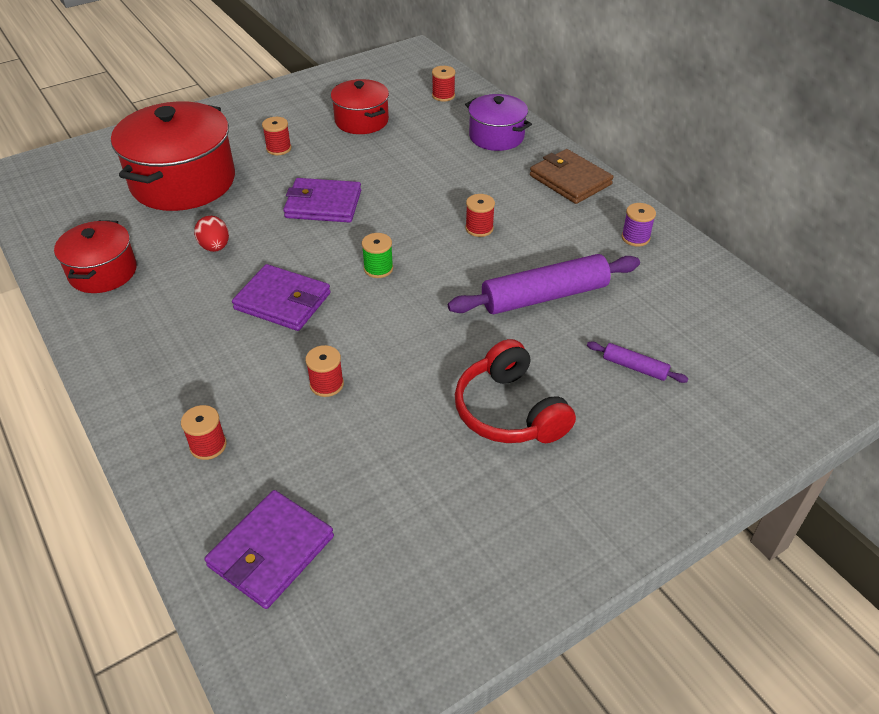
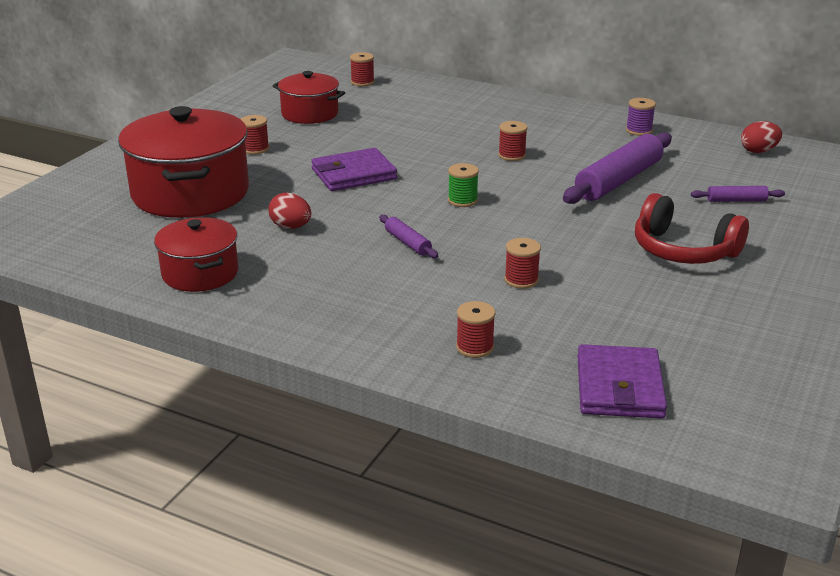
camera: 30 degrees left, 15 degrees down
(282, 301) = (408, 243): purple wallet -> purple rolling pin
(496, 136) = (446, 97): purple pot -> none
(570, 180) = (543, 110): brown wallet -> none
(733, 309) = (758, 151): none -> red egg

